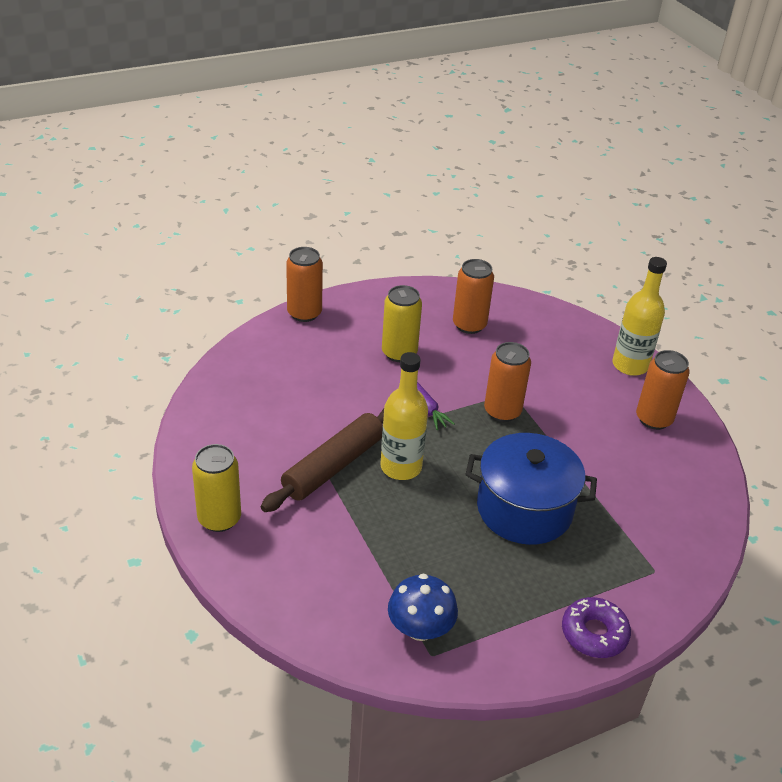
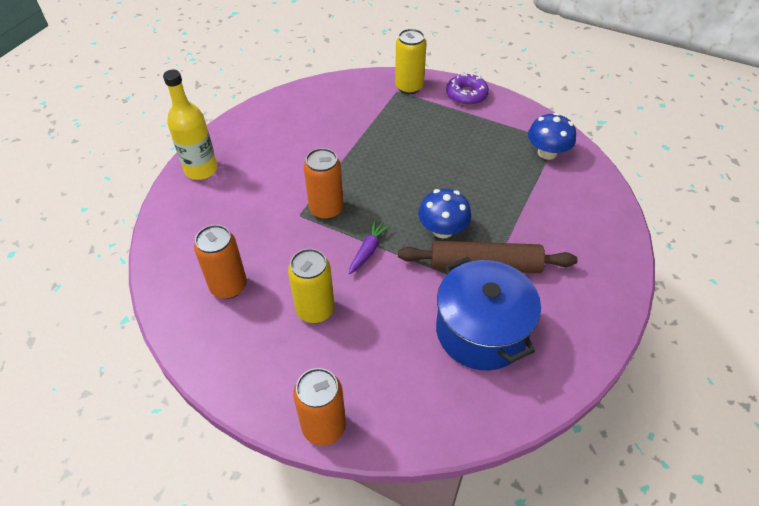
camera: 125 degrees left, 10 degrees up
(219, 518) = (602, 293): yellow can -> yellow can (409, 87)
(401, 467) = (442, 230): yellow bottle -> blue mushroom
(524, 509) = (410, 155): blue pot -> blue pot (481, 331)
(653, 419) = (257, 136): orange can -> none

